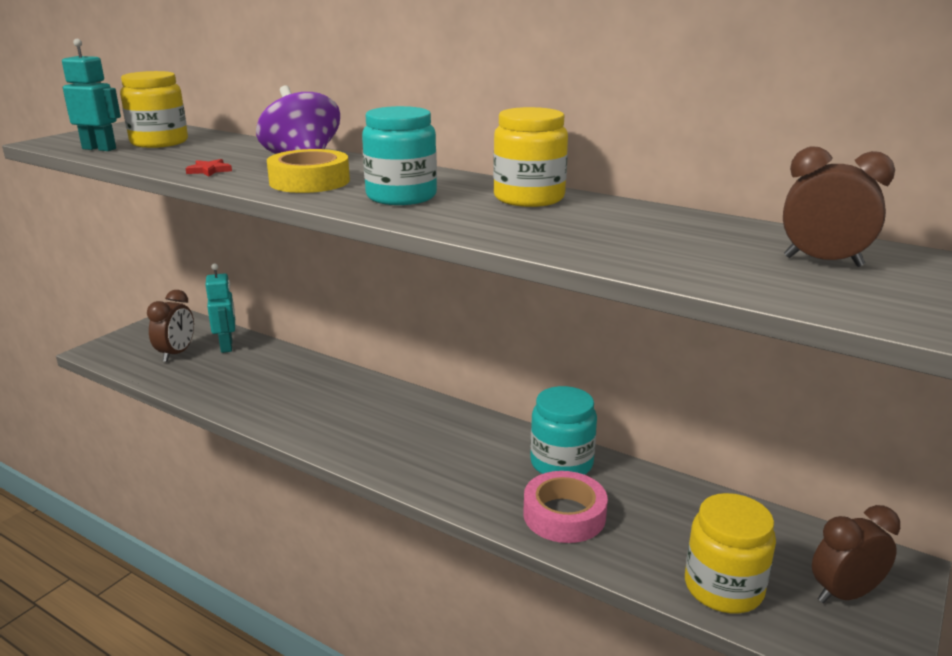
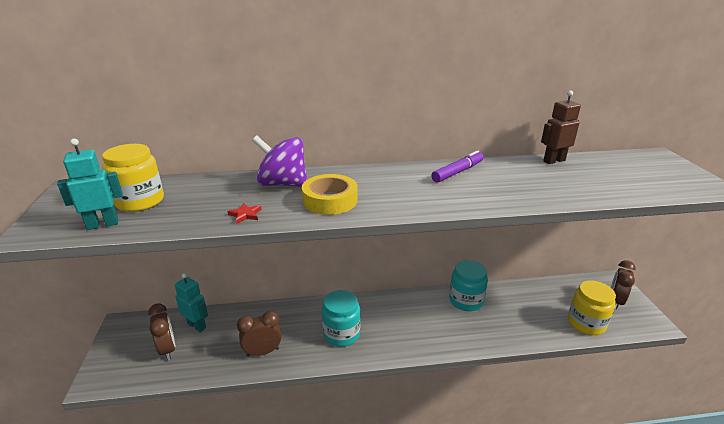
camera: 40 degrees left, 5 degrees up
(401, 196) = (403, 193): turquoise jar -> turquoise jar (341, 334)
(529, 198) = (458, 172): yellow jar -> purple marker
(564, 515) = (501, 326): pink tape -> none
(723, 224) = (554, 161): none -> brown robot
(823, 261) = (620, 170): brown clock -> brown clock (262, 352)

